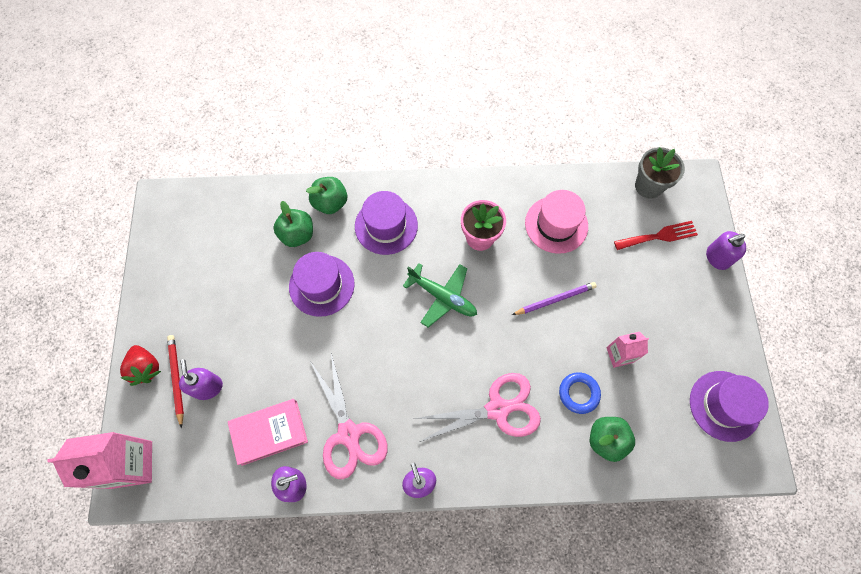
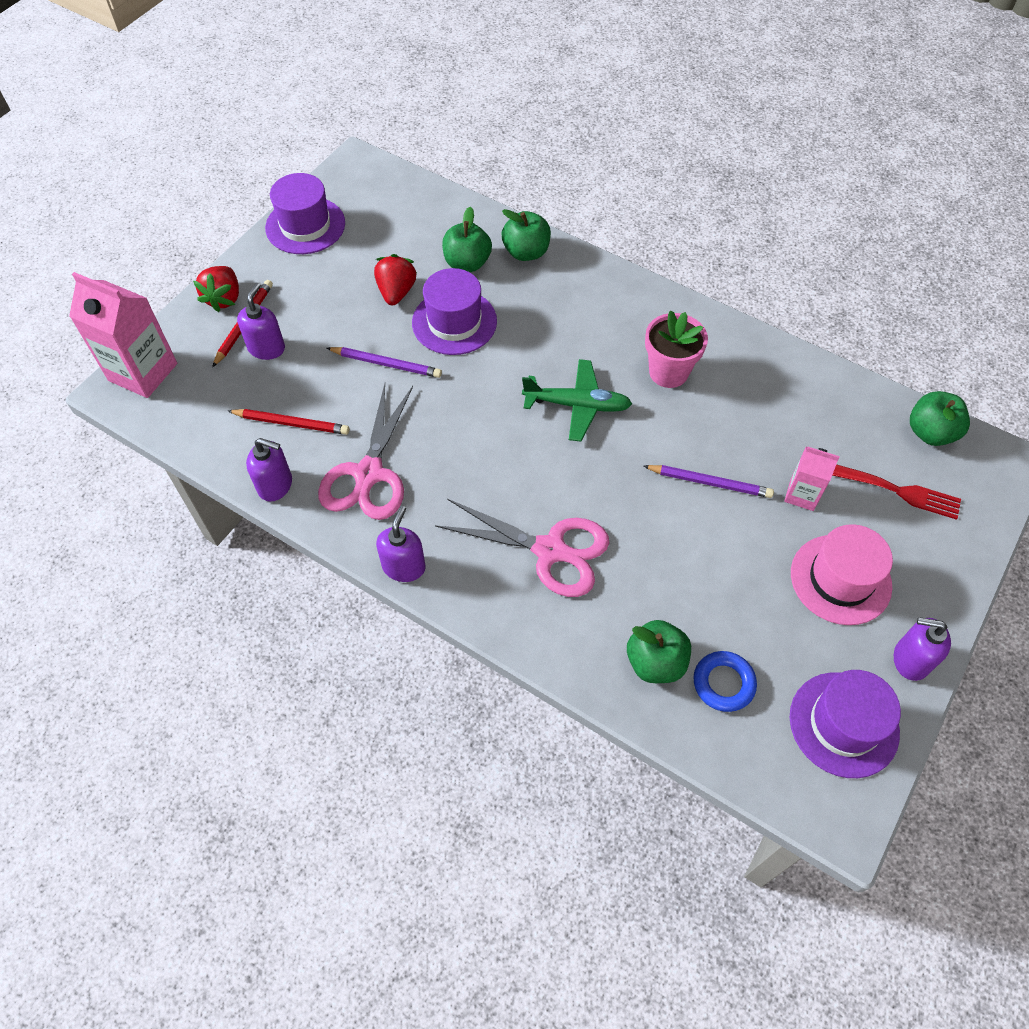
camera: 35 degrees right, 10 degrees down
(266, 286) = (396, 292): none -> red strawberry
(269, 432) = (291, 423): pink book -> red pencil
(300, 346) = (386, 364): none -> purple pencil
(386, 226) = (569, 304): purple hat -> purple hat (305, 225)
(442, 297) = (577, 405): green plane -> green plane turned 60 degrees counterclockwise
(556, 224) = (773, 409): pink hat -> pink hat (840, 579)
(578, 393) = (660, 594): blue ring -> blue ring (723, 683)
(619, 355) = (745, 585): pink carton -> pink carton (802, 494)
(648, 186) = (930, 432): grey flower pot -> green apple
(717, 257) = (965, 559): purple soap dispenser -> purple soap dispenser (910, 660)

